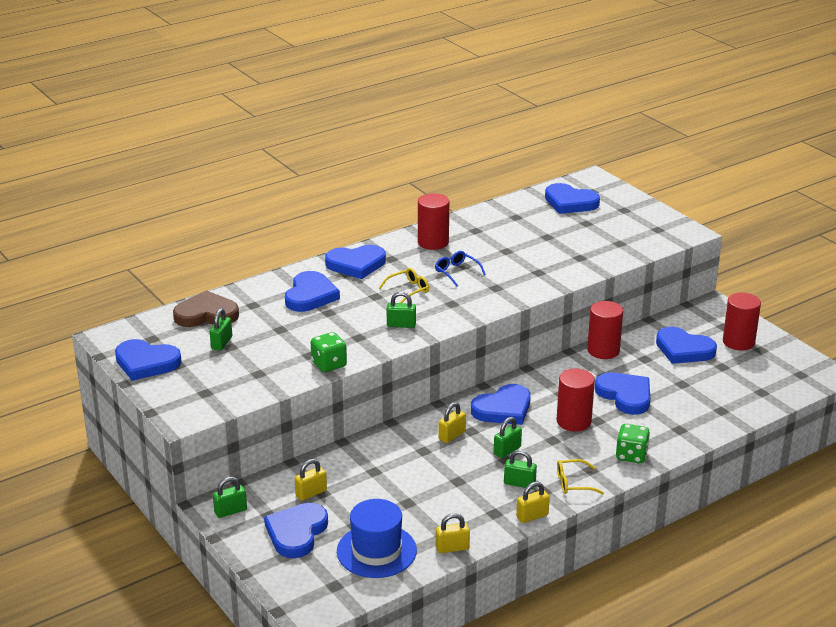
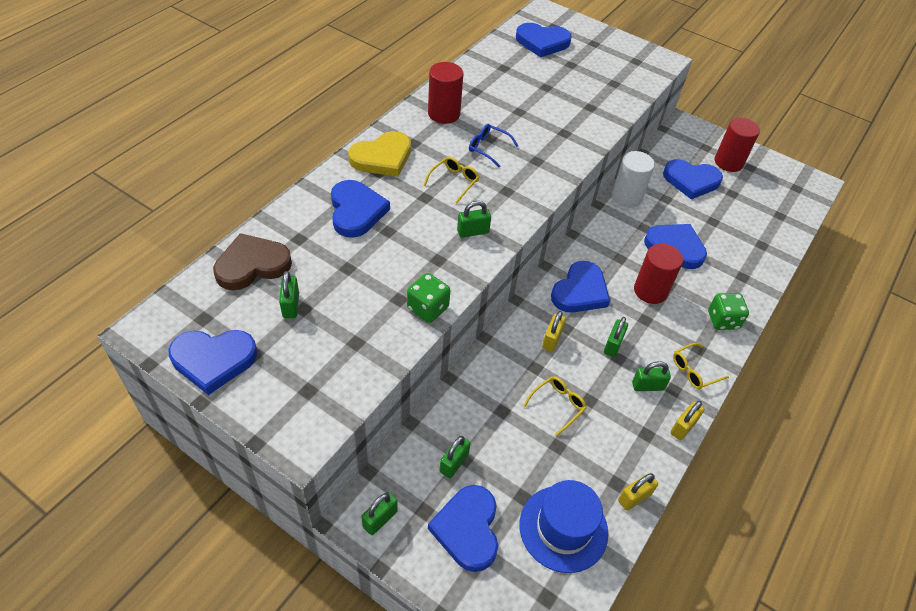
camera: 25 degrees left, 20 degrees up
(311, 493) = (454, 463): yellow padlock -> green padlock
(356, 264) = (382, 158): blue heart -> yellow heart
(426, 478) = (558, 405): none -> yellow glasses
(603, 350) = (626, 197): red cylinder -> white cylinder

